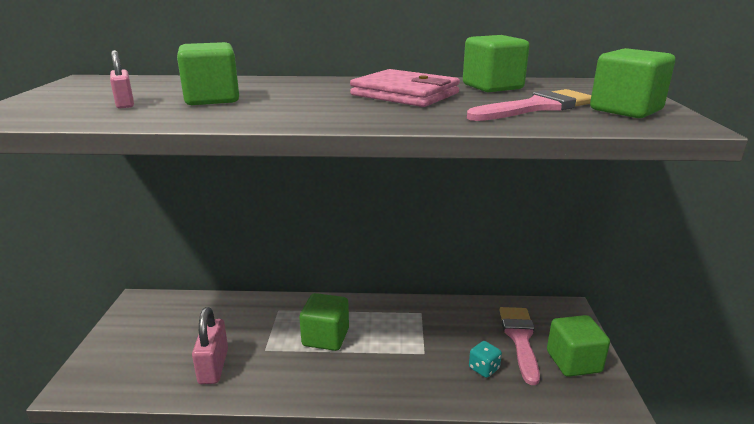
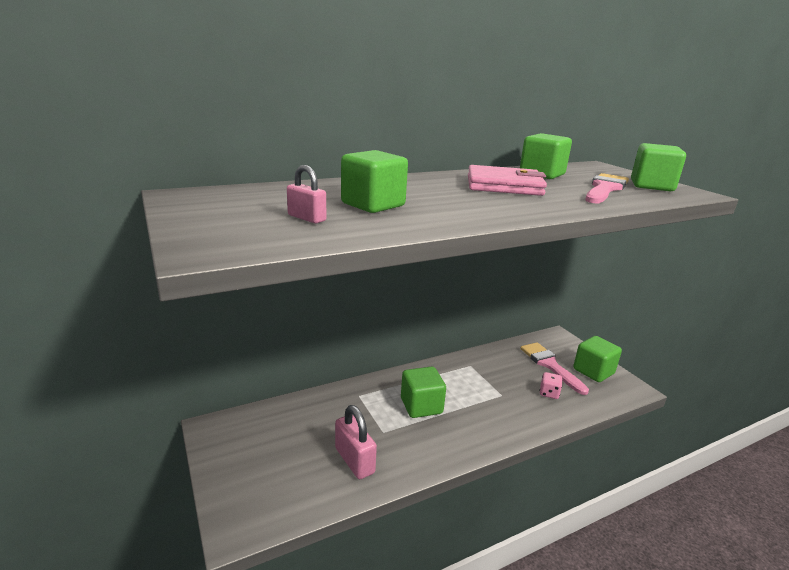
camera: 30 degrees left, 0 degrees up
(484, 368) = (549, 393): turquoise dice -> pink dice

